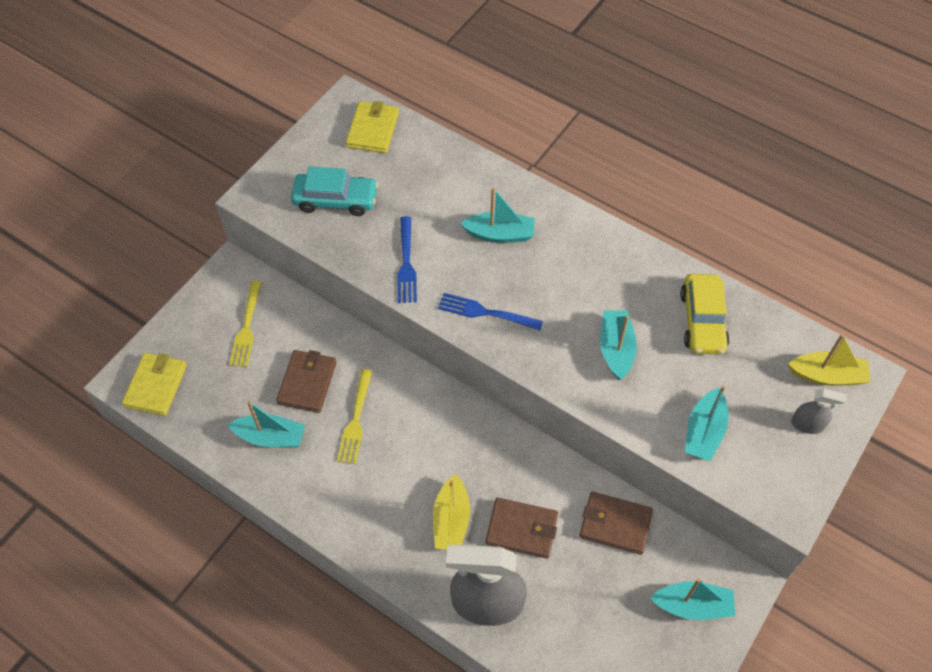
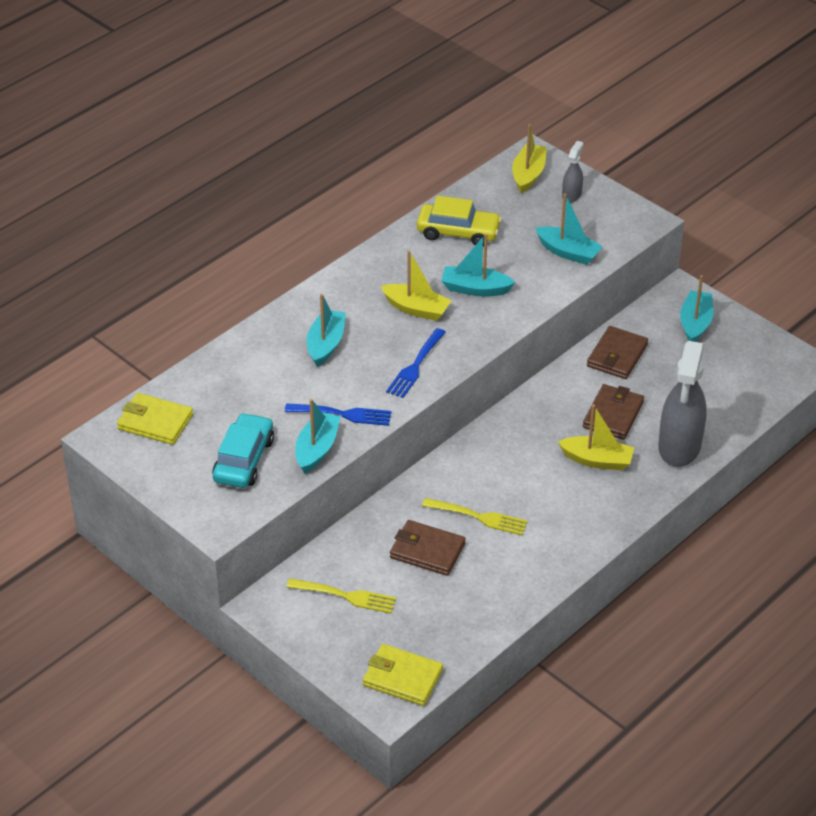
camera: 80 degrees left, 15 degrees down
(270, 437) = (485, 584): turquoise boat -> turquoise boat (317, 449)
(570, 301) = (416, 309): none -> yellow boat

